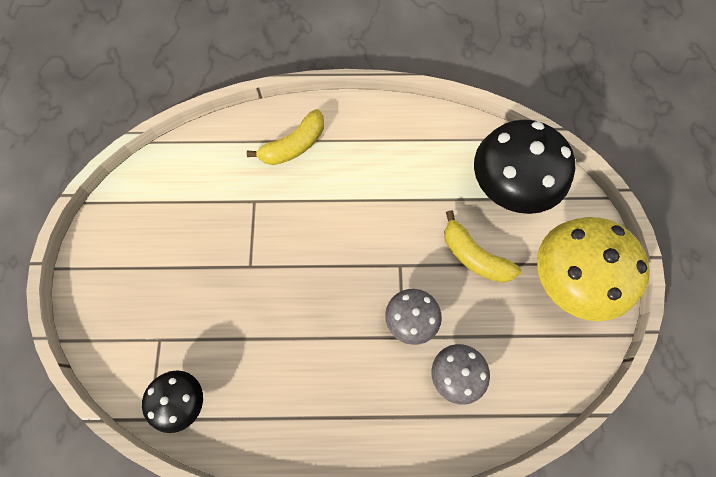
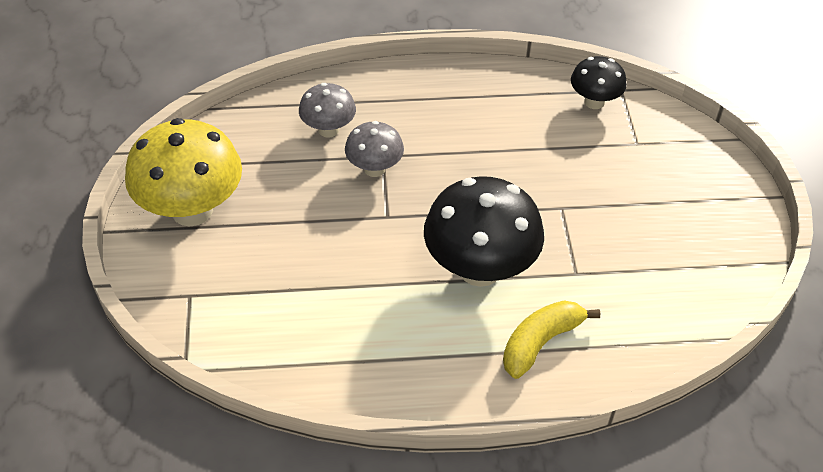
camera: 175 degrees right, 20 degrees down
(474, 256) = (299, 228): yellow banana -> none
(508, 188) = (246, 303): black mushroom -> black mushroom (480, 269)

